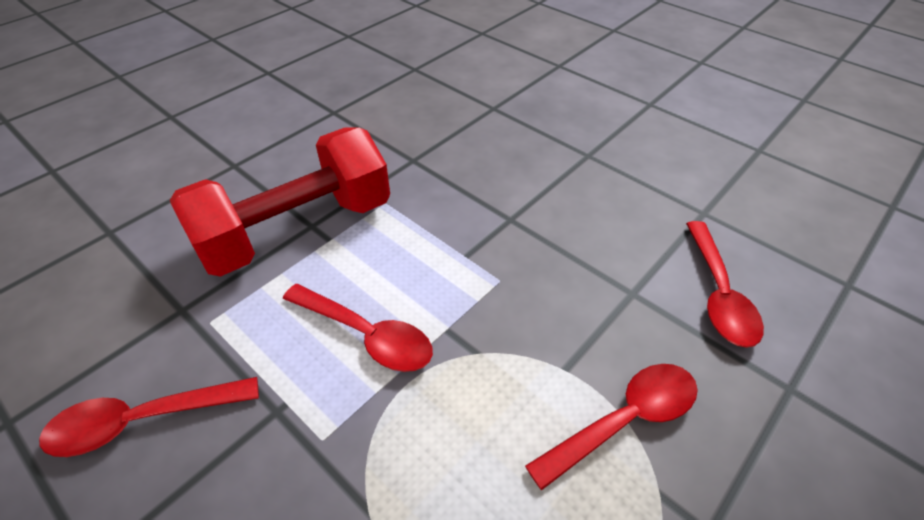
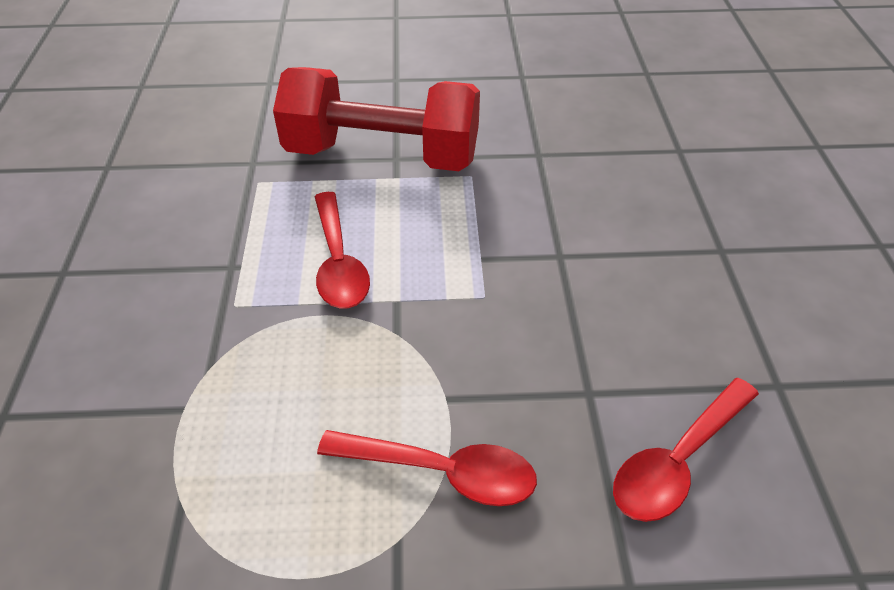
camera: 45 degrees right, 0 degrees up
(142, 420) = (162, 215): red spoon -> none

